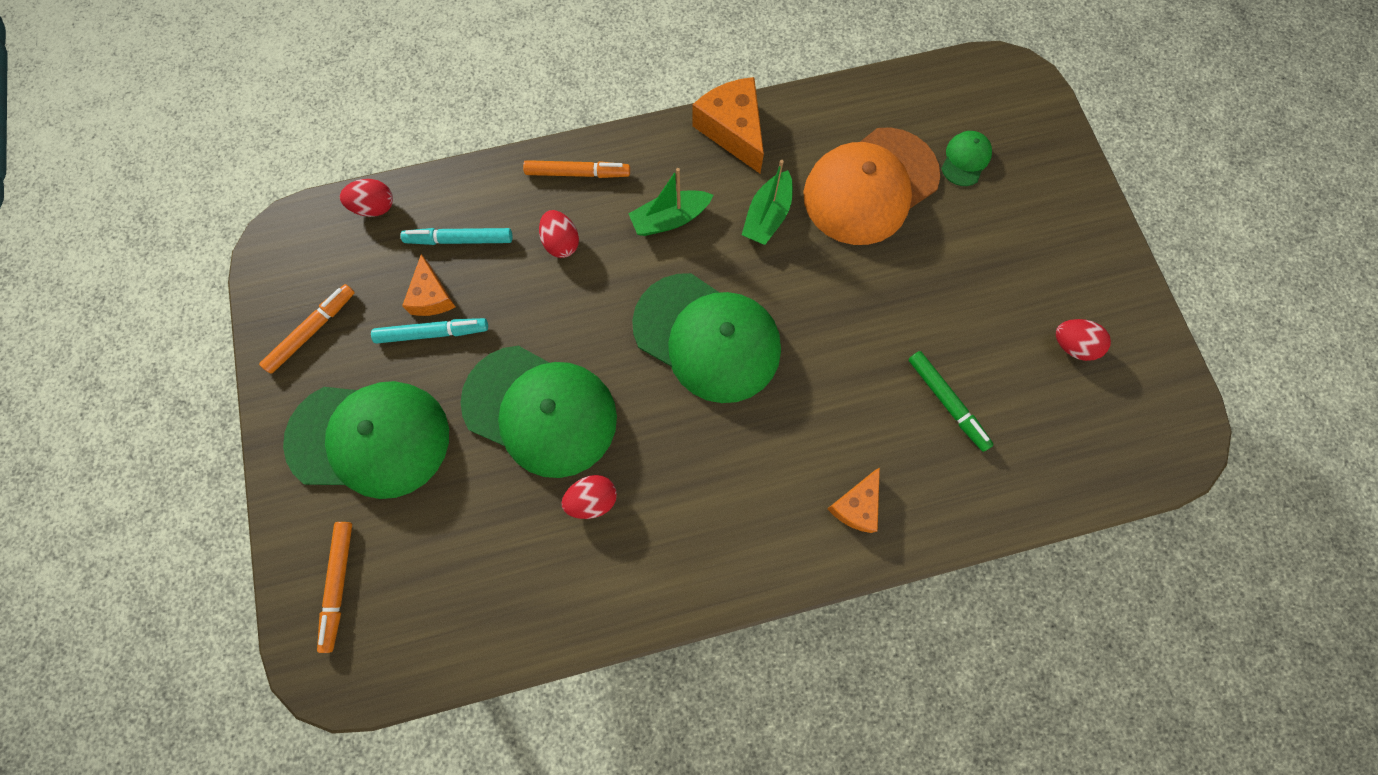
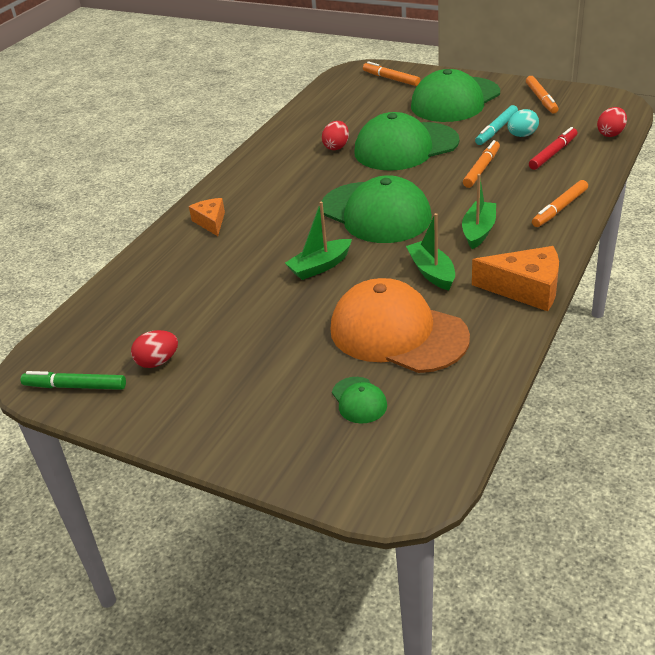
camera: 135 degrees right, 35 degrees down
(431, 296) = (522, 135): orange cheese -> turquoise egg
(459, 240) = (553, 153): turquoise marker -> red marker
(541, 292) = (481, 169): none -> orange marker
(561, 243) = (509, 186): red egg -> none
(707, 338) = (376, 213): green cap -> green cap turned 120 degrees counterclockwise
(837, 320) = (320, 266): none -> green boat
(870, 186) = (397, 333): orange cap -> orange cap turned 60 degrees counterclockwise
(947, 402) = (209, 283): green marker -> green marker (75, 386)

